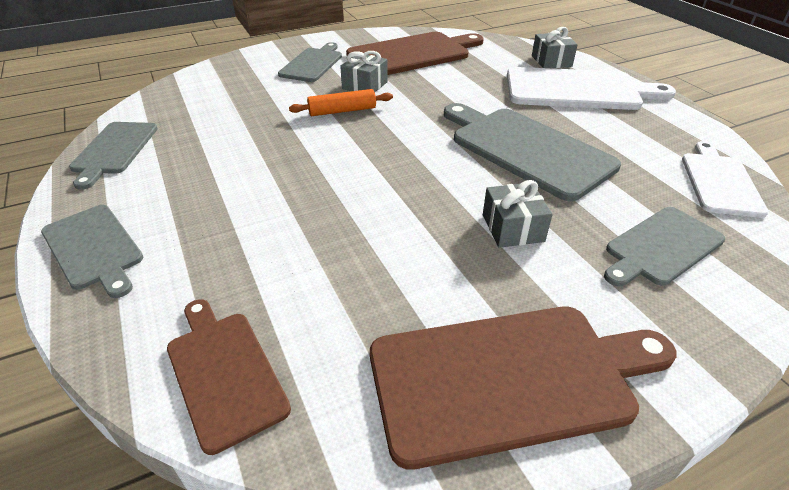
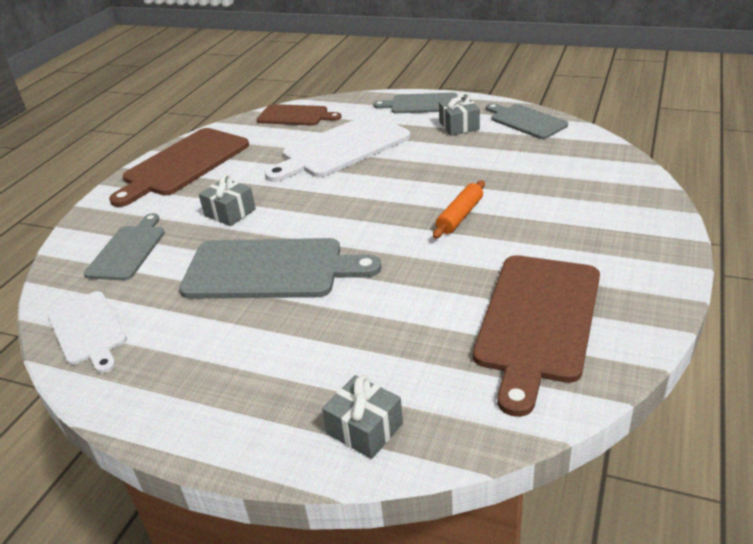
camera: 140 degrees right, 5 degrees down
(312, 64) = (591, 240): grey cutting board -> none
(365, 85) = (494, 248): grey gift -> grey gift (459, 126)
(577, 90) = (283, 382): white cutting board -> white cutting board (342, 148)

